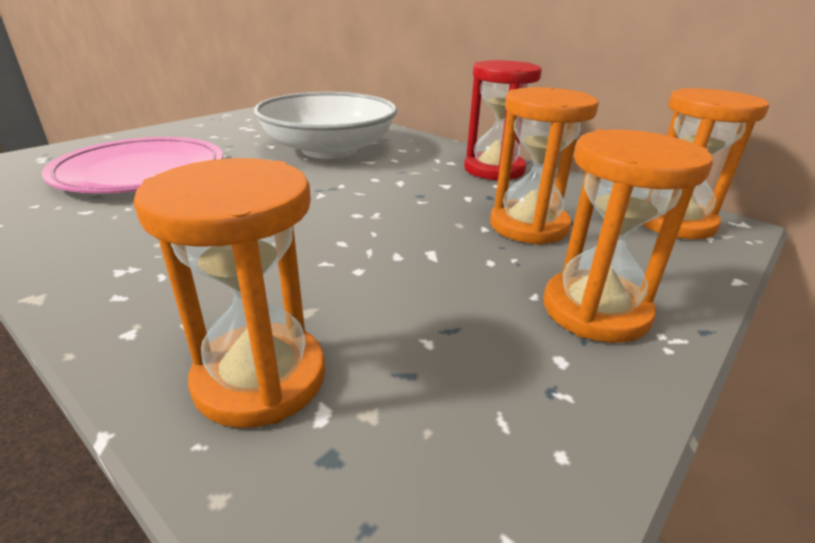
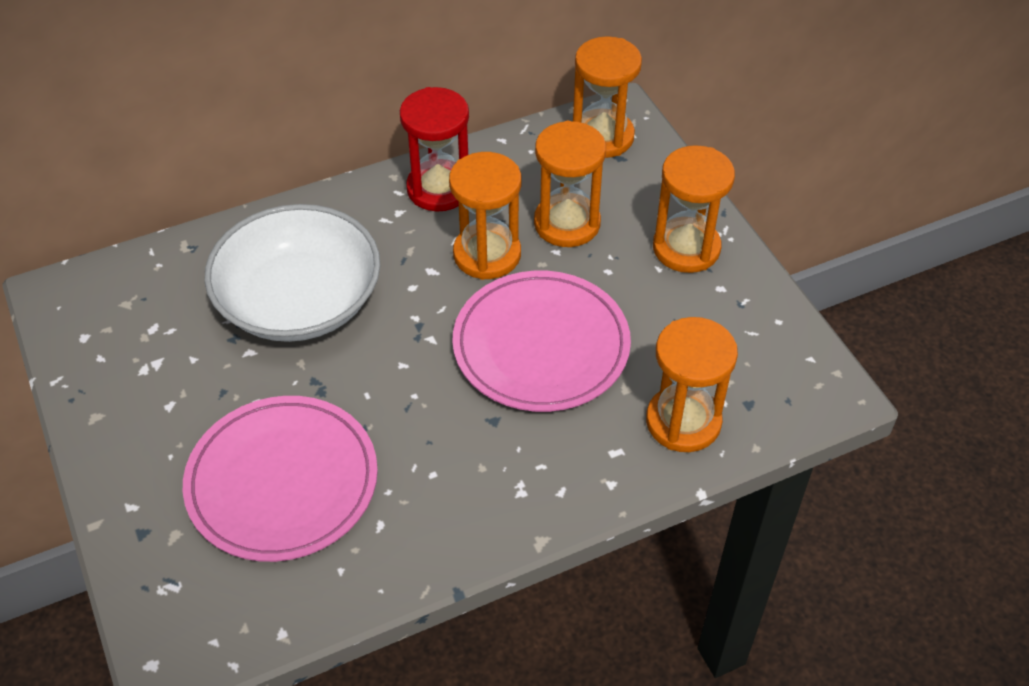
camera: 65 degrees left, 20 degrees up
(344, 243) = (541, 346): none -> pink plate
(442, 198) = (487, 254): none -> orange hourglass

